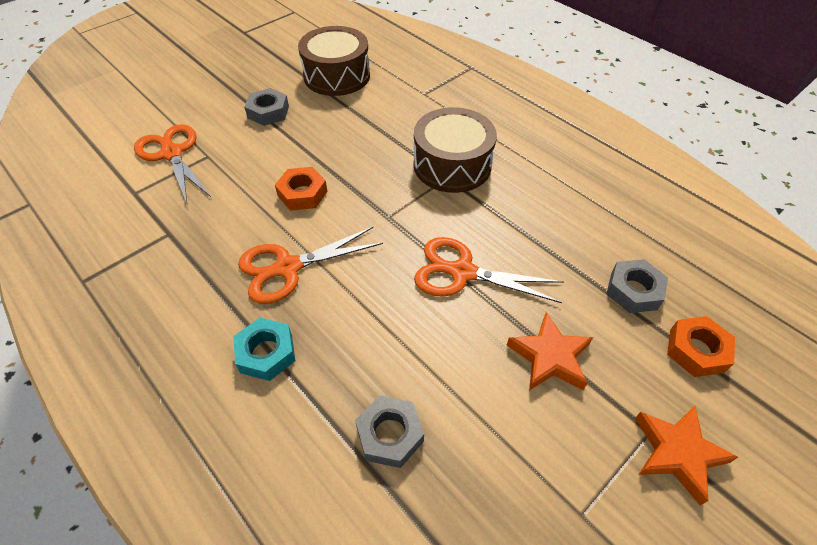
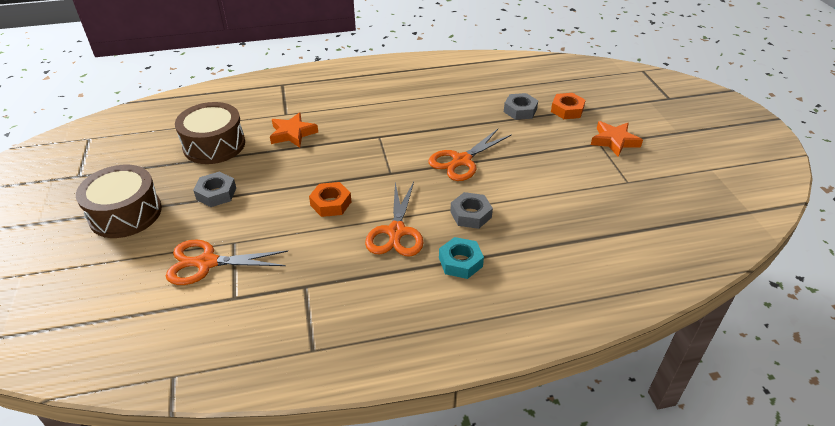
camera: 60 degrees left, 10 degrees down
(390, 434) = (550, 228): grey nut -> grey nut (470, 214)
(452, 165) = (370, 130): brown drum -> brown drum (125, 213)
(550, 357) = (540, 154): orange star -> orange star (292, 133)

